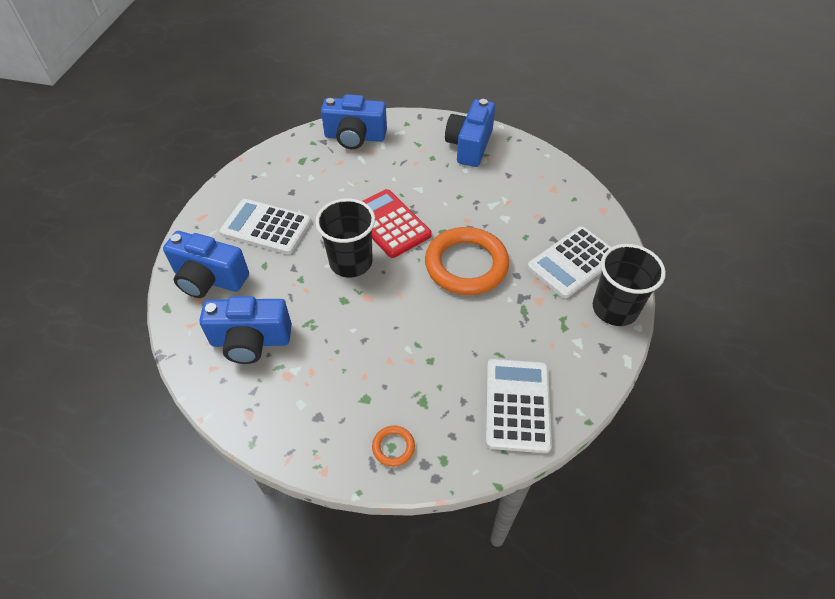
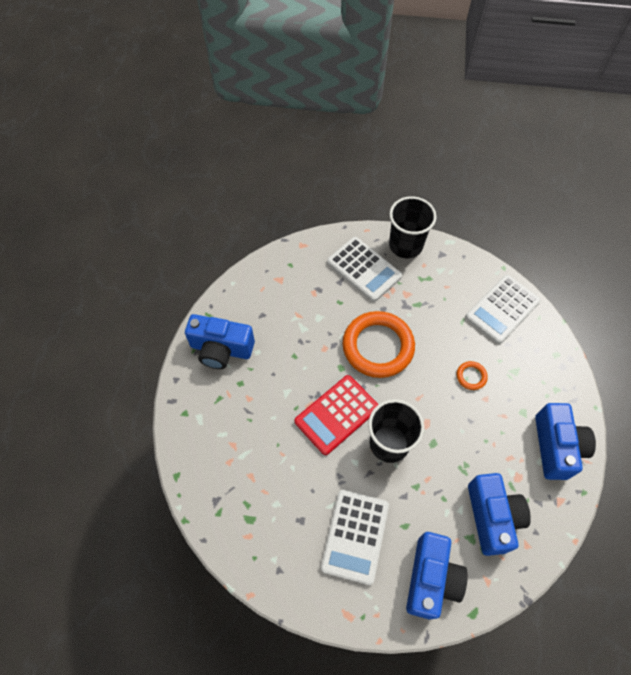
camera: 95 degrees left, 10 degrees up
(355, 137) = (208, 466): blue camera -> blue camera (556, 447)
(393, 447) = (556, 388): orange ring -> orange ring (471, 376)
(517, 405) = (502, 309): white calculator -> white calculator turned 45 degrees counterclockwise

